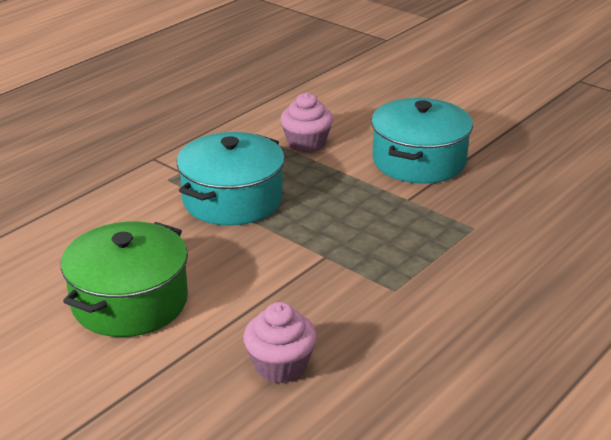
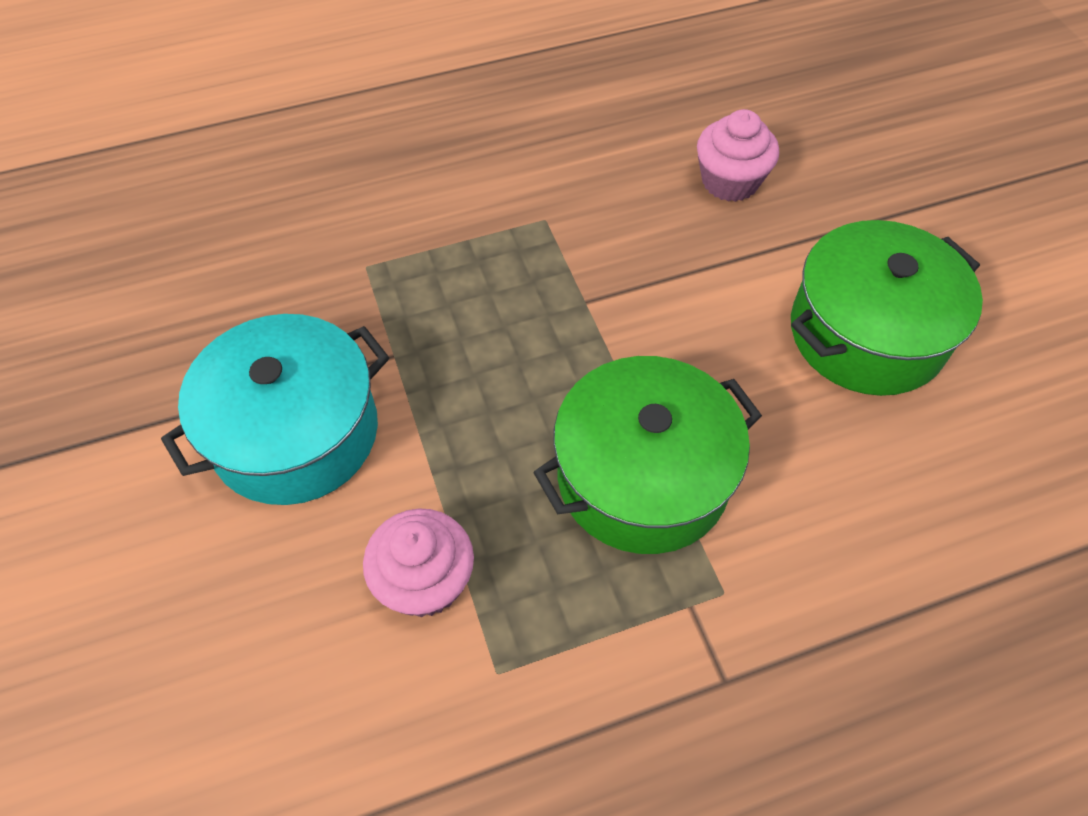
camera: 150 degrees left, 25 degrees up
(232, 200) = (642, 477): turquoise pot -> green pot

